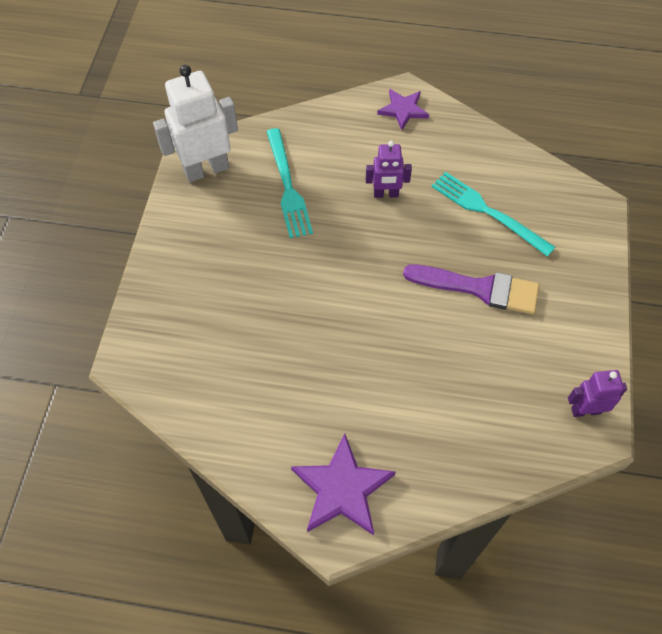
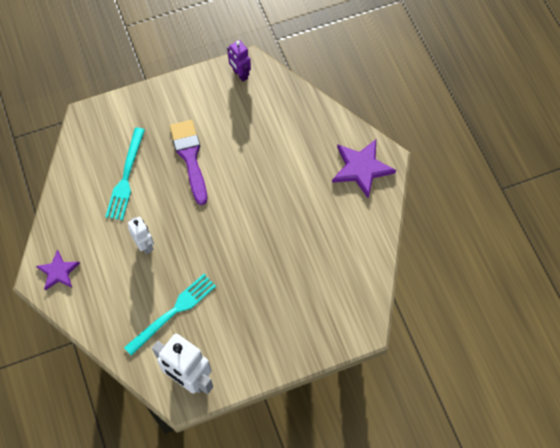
camera: 120 degrees left, 5 degrees up
(386, 194) = (145, 245): purple robot -> white robot

